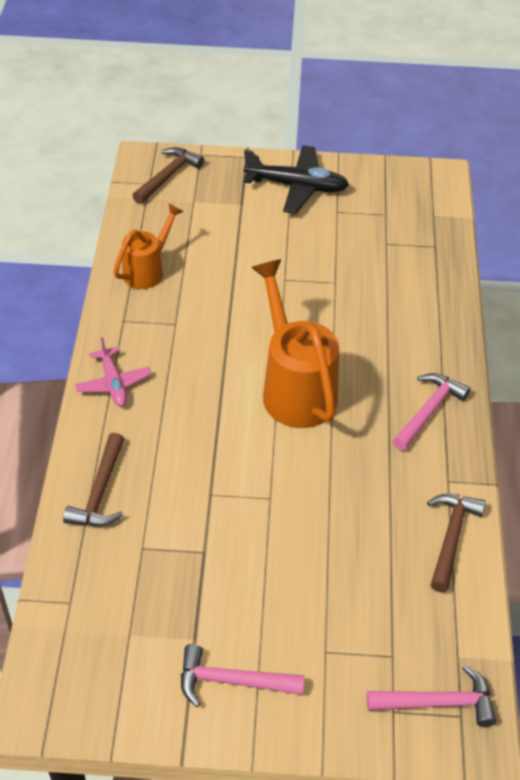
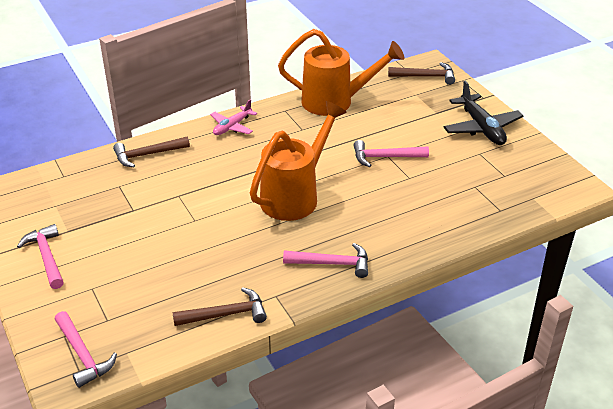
camera: 60 degrees right, 10 degrees down
(147, 270) = (335, 102): orange watering can -> orange watering can, size x1.69
(285, 283) = (385, 157): none -> pink hammer

